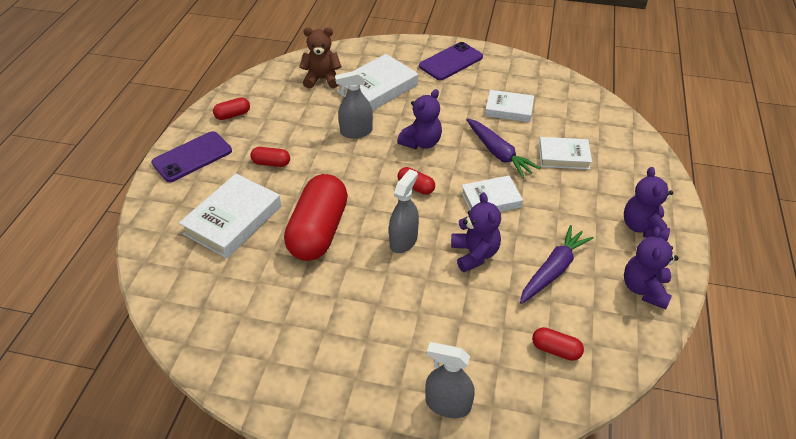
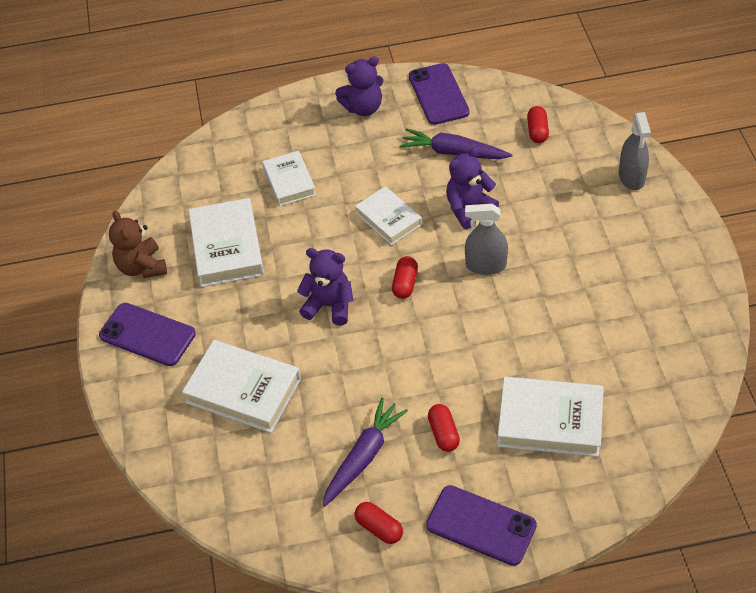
camera: 110 degrees left, 5 degrees up
(319, 231) = (516, 338): red capsule -> none
(322, 79) = (251, 463): brown teddy bear -> brown teddy bear (142, 267)
(356, 132) = (342, 375): grey spray bottle -> none
(498, 153) = (312, 234): purple carrot -> purple carrot (364, 456)
(509, 109) = (227, 247): white book -> white book, size x1.56
(644, 289) = (438, 94): purple teddy bear -> purple phone

